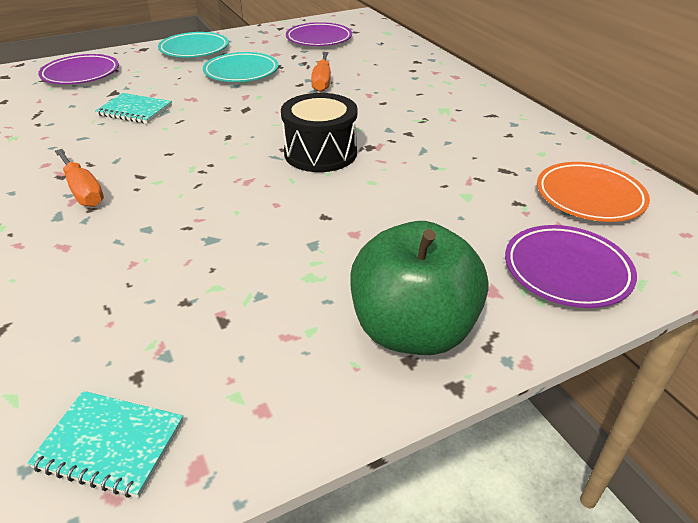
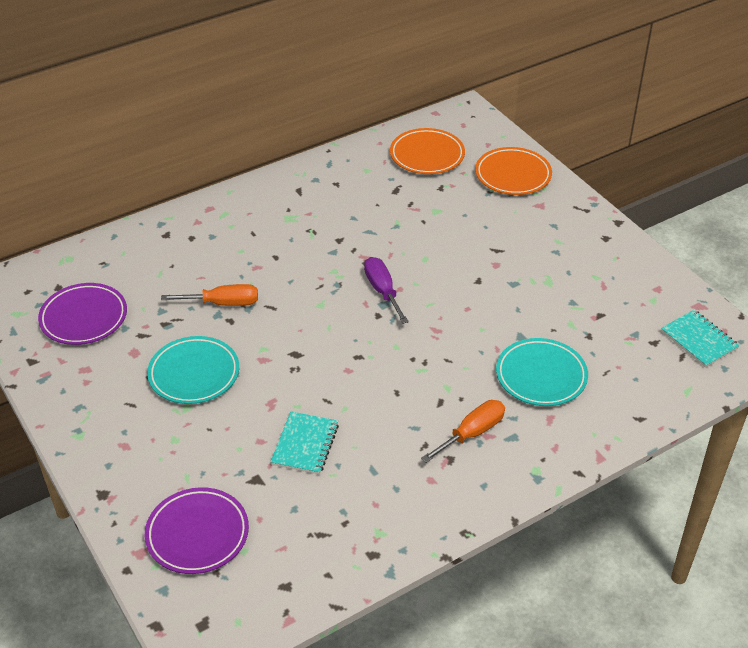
camera: 95 degrees left, 5 degrees up
(110, 444) = (699, 340): turquoise notebook -> turquoise notebook turned 45 degrees counterclockwise
(194, 49) = (111, 435): turquoise plate -> turquoise plate (541, 376)
(320, 153) = (382, 291): black drum -> purple screwdriver
(413, 330) = (583, 236): green apple -> none
(566, 271) = (513, 175): purple plate -> orange plate

